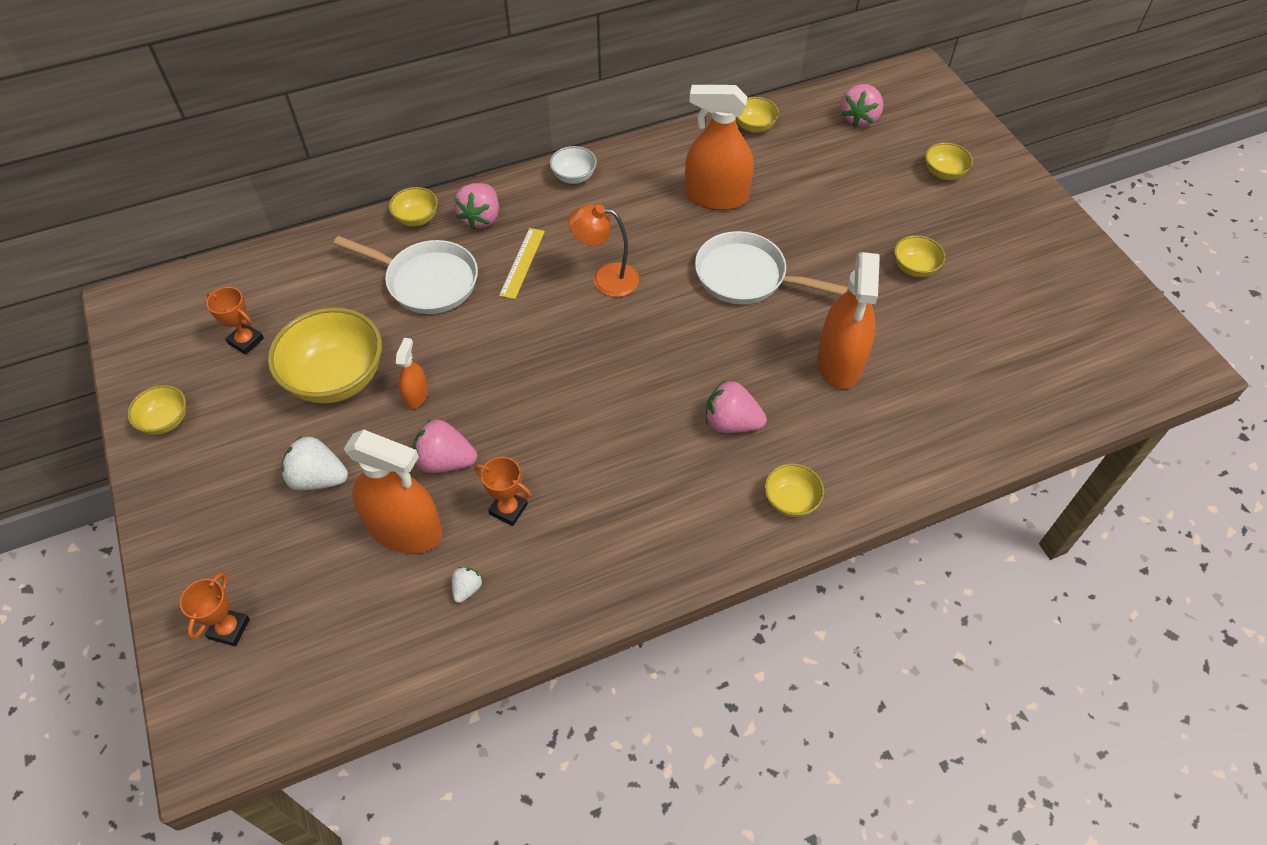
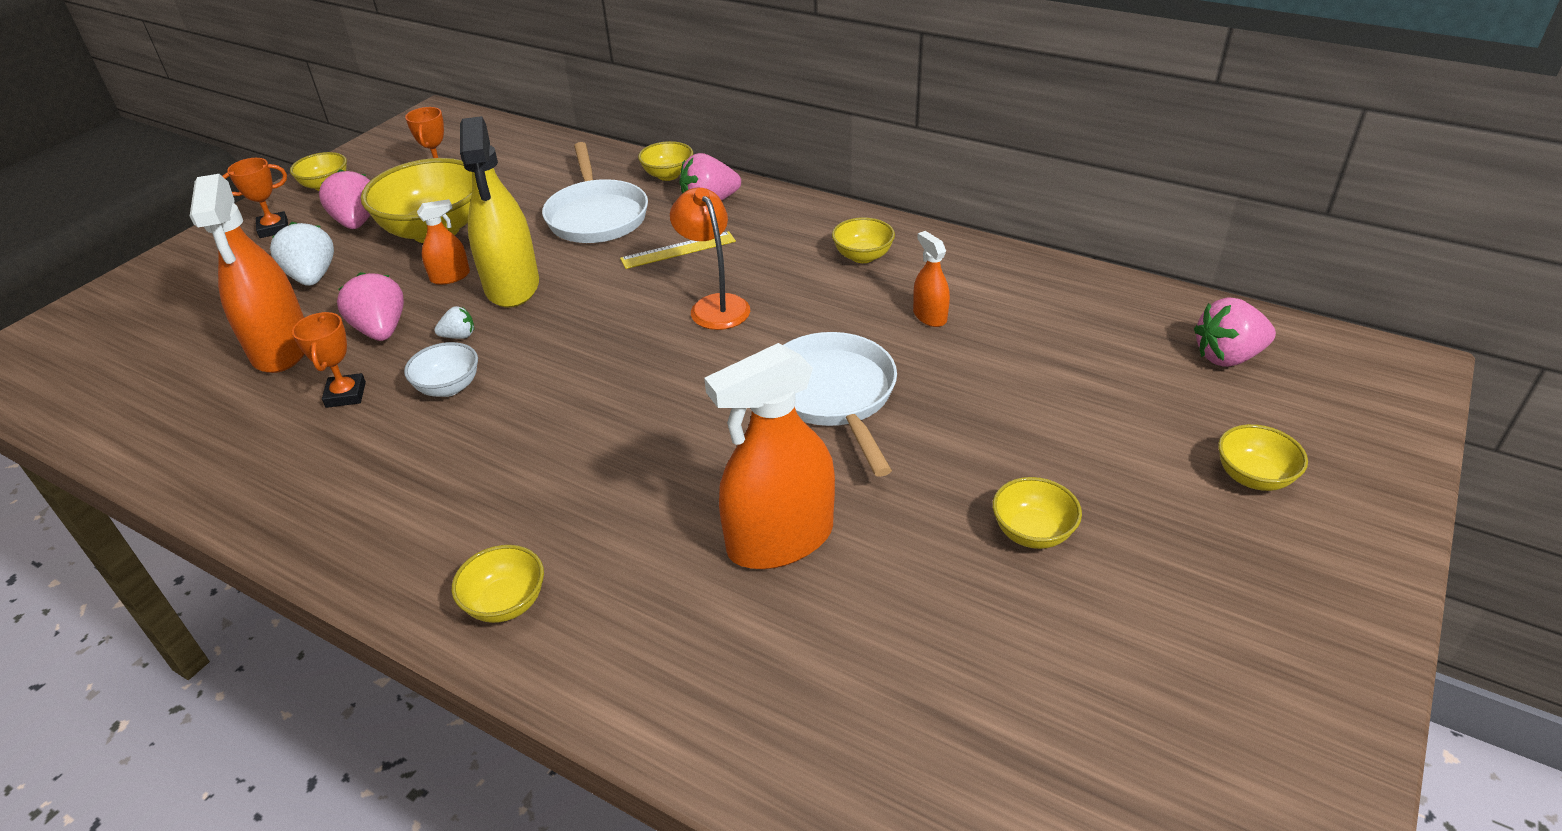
camera: 55 degrees right, 15 degrees down
(229, 629) = (120, 315): orange trophy -> orange trophy (273, 228)
(467, 589) = (228, 418): white strawberry -> white strawberry (459, 336)
(468, 366) = (512, 286): none -> yellow spray bottle
(574, 177) = (832, 221): white bowl -> white bowl (449, 387)
(716, 197) = (929, 316): orange spray bottle -> orange spray bottle, size x0.48
(731, 423) = (590, 492): pink strawberry -> pink strawberry (357, 222)
(754, 126) = (1080, 289): yellow bowl -> yellow bowl (862, 256)

